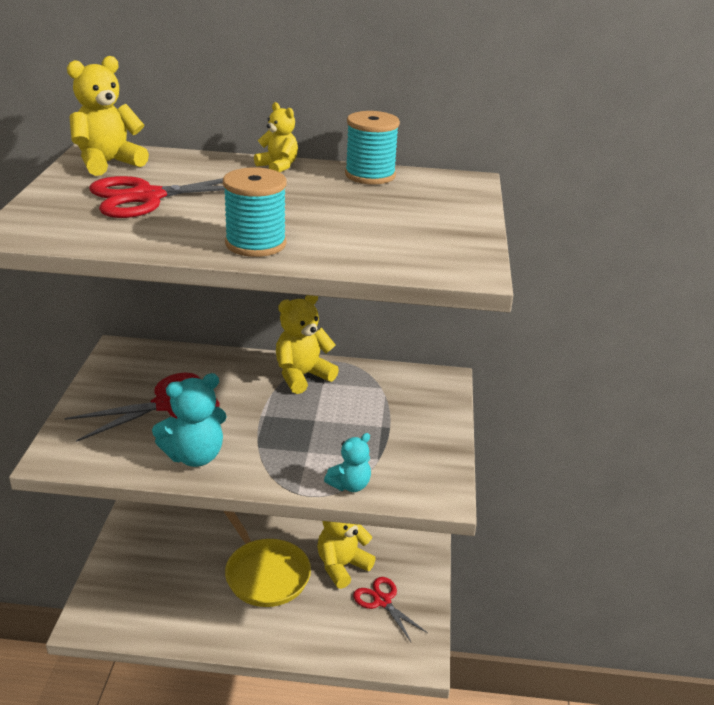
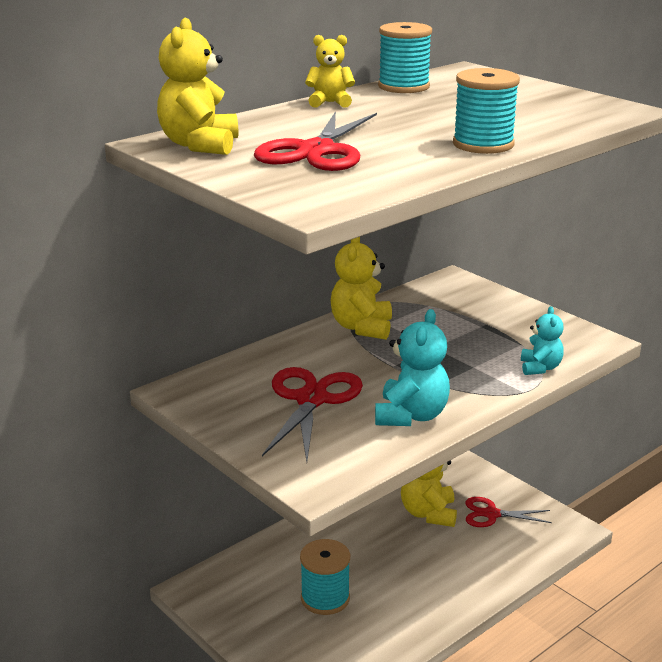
camera: 45 degrees left, 5 degrees down
(189, 568) = (325, 598): none -> turquoise spool
(265, 574) = (387, 558): yellow pan -> none

